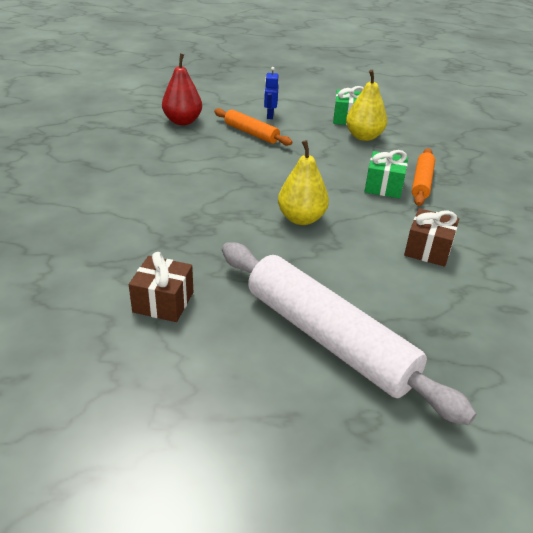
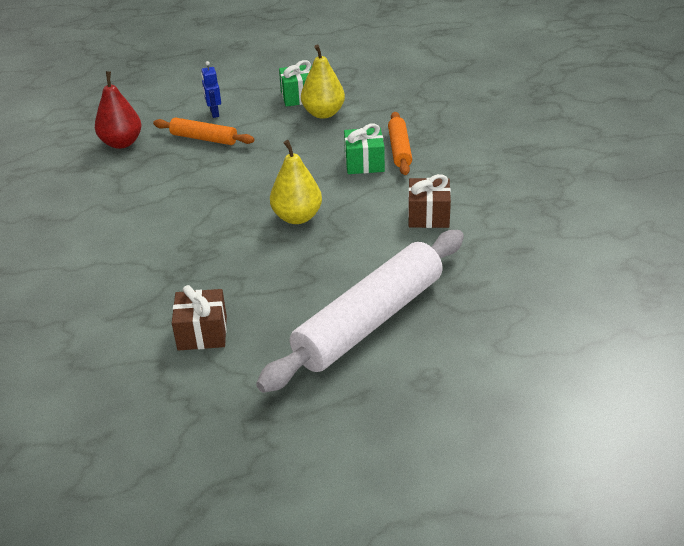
camera: 15 degrees left, 0 degrees up
(328, 338) = (369, 321): white rolling pin -> white rolling pin turned 75 degrees counterclockwise

